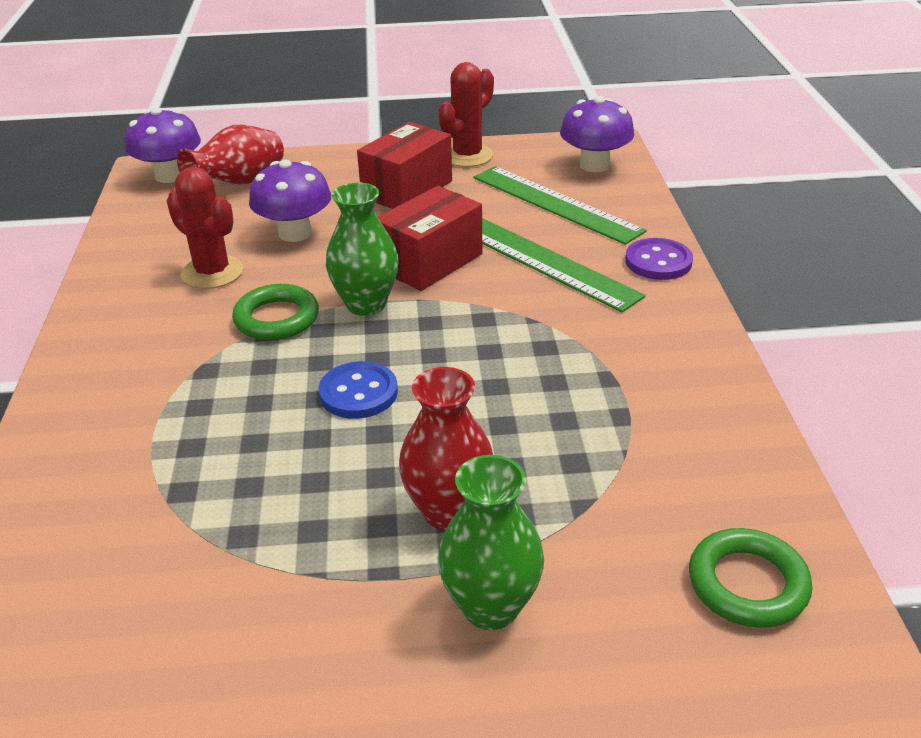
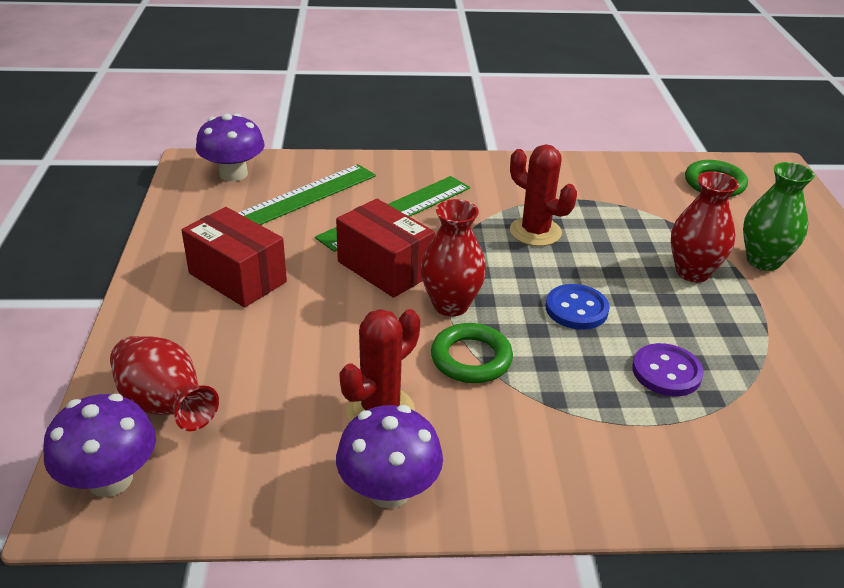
camera: 90 degrees left, 0 degrees up
(295, 233) = (309, 353): purple mushroom -> purple mushroom (389, 490)
(366, 304) = (450, 305): green vase -> red vase
(467, 156) = (178, 238): red cactus -> red cactus (535, 232)
(658, 262) = (403, 166): purple button -> purple button (666, 372)

